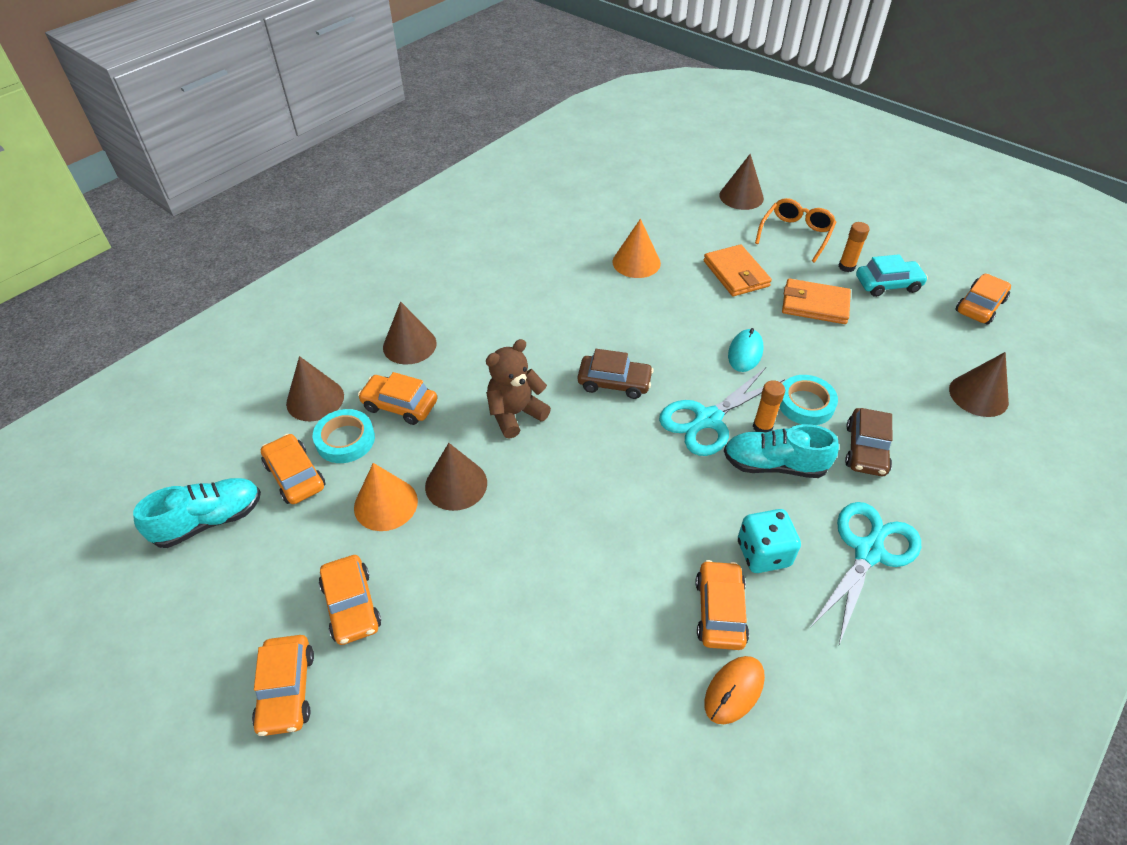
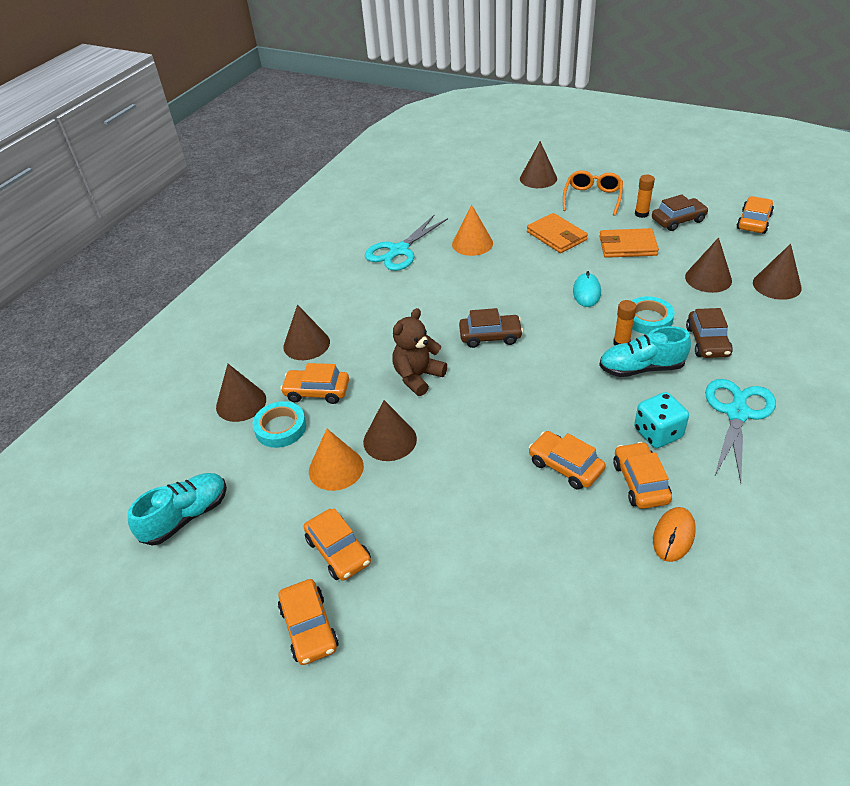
camera: 10 degrees left, 5 degrees down
(295, 476) = (248, 465): orange car -> orange car (565, 466)
(708, 419) = (576, 347): turquoise scissors -> turquoise scissors (399, 251)
(887, 284) = (678, 220): turquoise car -> brown car
(897, 367) = (708, 278): none -> brown cone

